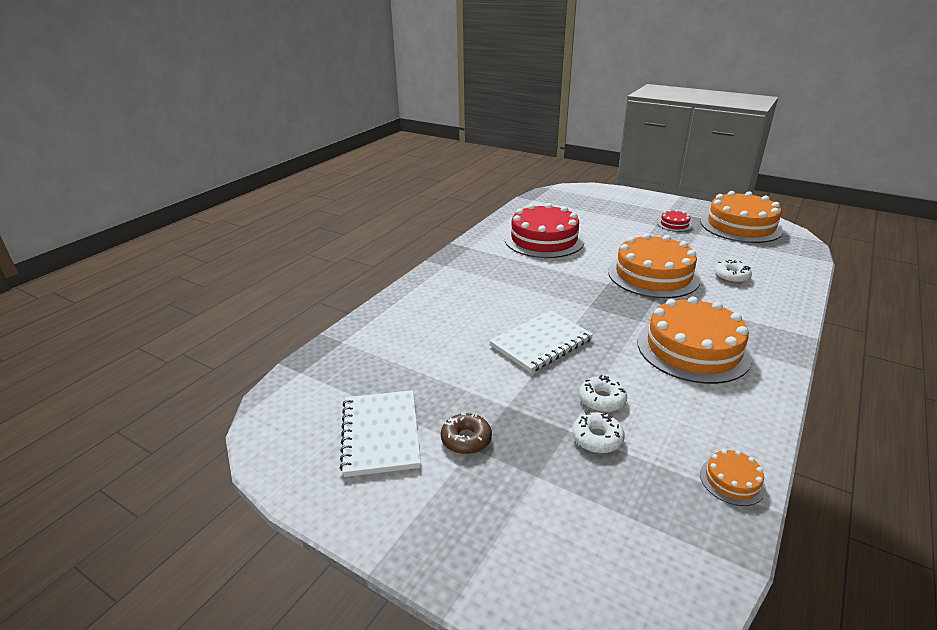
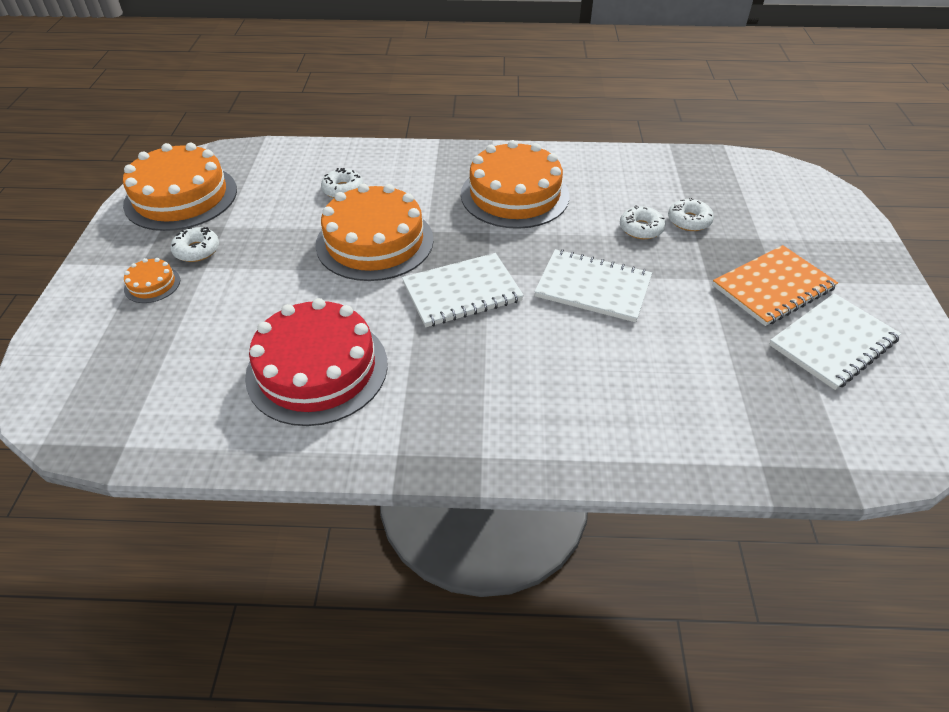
camera: 120 degrees left, 15 degrees up
(466, 439) = (772, 287): brown donut -> orange notebook
(576, 291) = (462, 292): none -> white notebook
(674, 224) = (197, 250): red cake -> white donut
(732, 481) = (662, 161): orange cake -> orange cake (152, 284)

